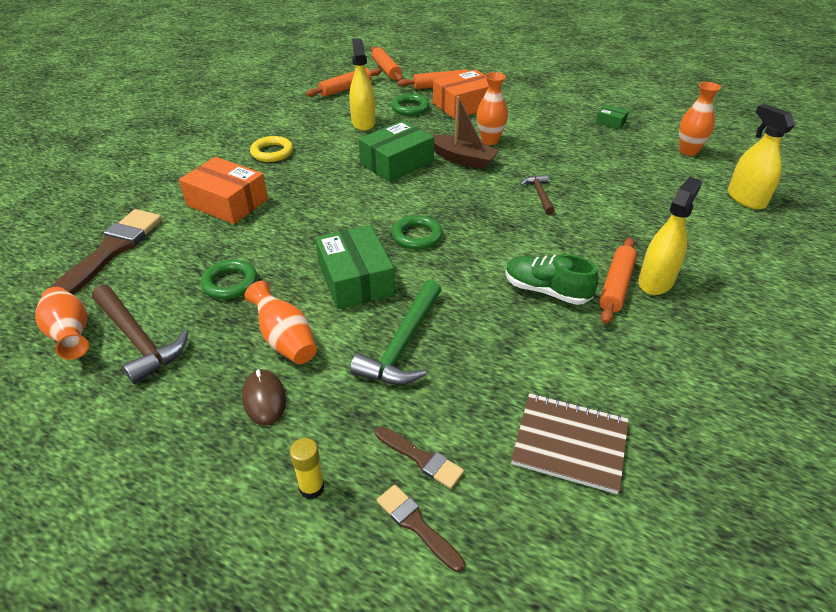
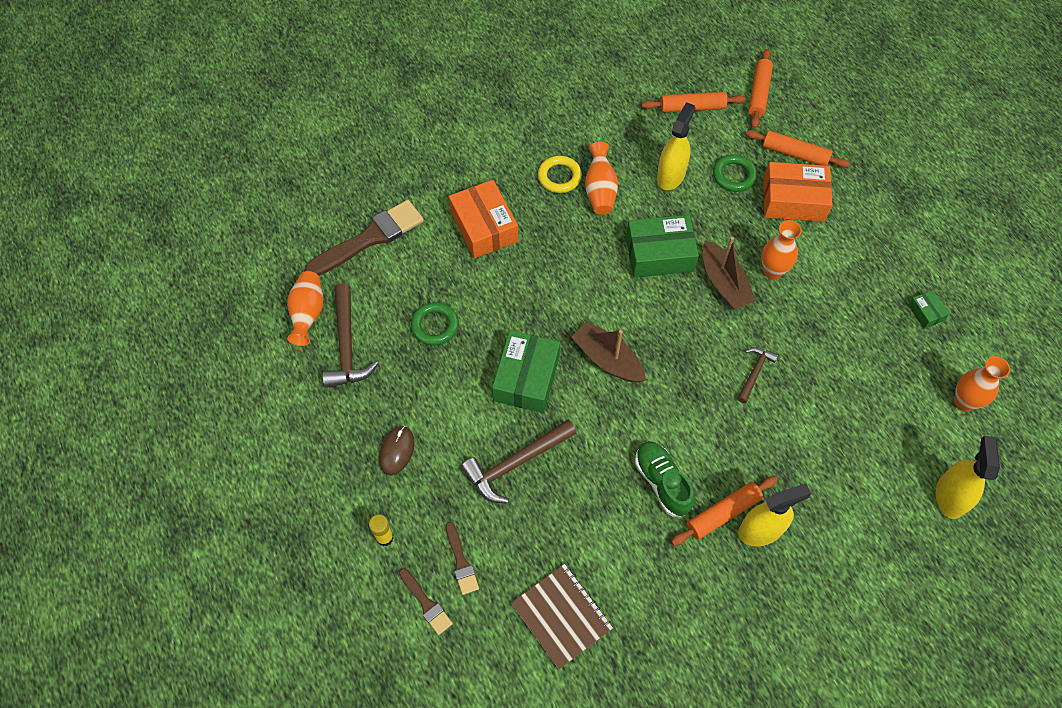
camera: 35 degrees right, 20 degrees up
(285, 340) = (440, 407): orange vase -> orange vase (600, 190)
(403, 344) = (516, 464): green hammer -> brown hammer
(417, 236) = (607, 359): green ring -> brown boat
(417, 525) = (426, 603): brown brush -> brown brush turned 150 degrees clockwise

